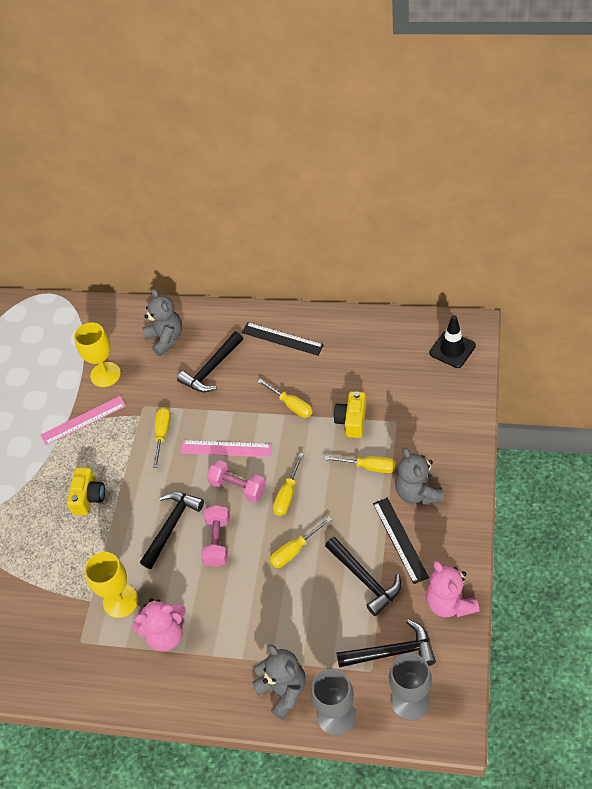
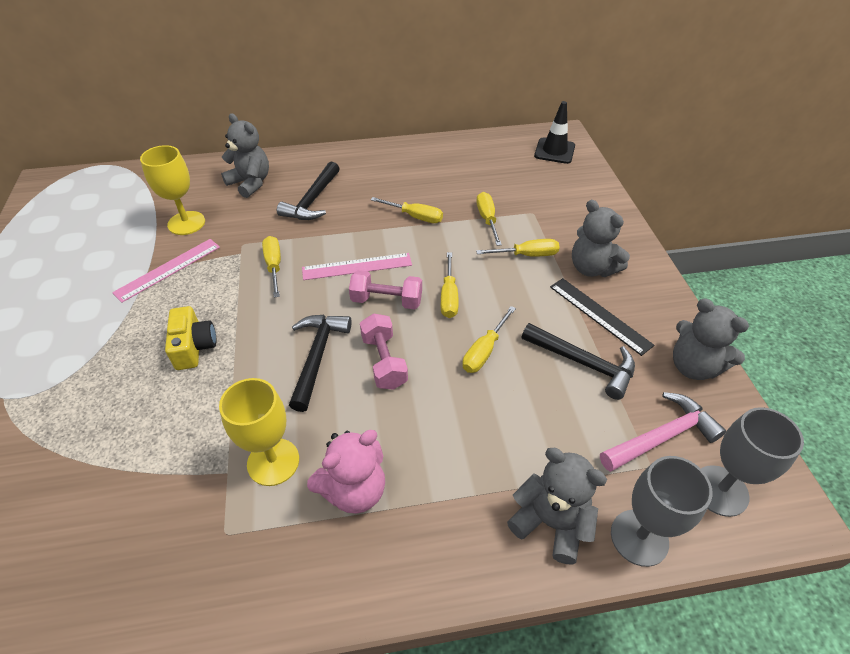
camera: 25 degrees left, 5 degrees down
(282, 339) = (380, 166): black ruler -> none
(352, 421) = (487, 219): yellow camera -> yellow screwdriver
(392, 652) = (661, 436): black hammer -> pink hammer
(449, 603) = (693, 366): pink teddy bear -> grey teddy bear

